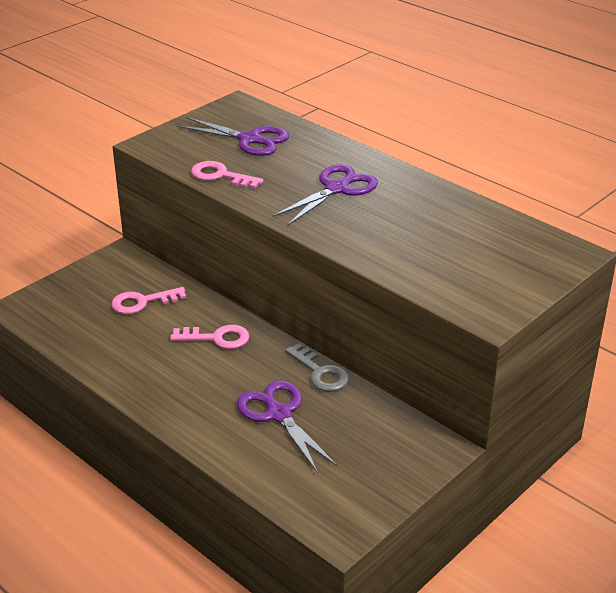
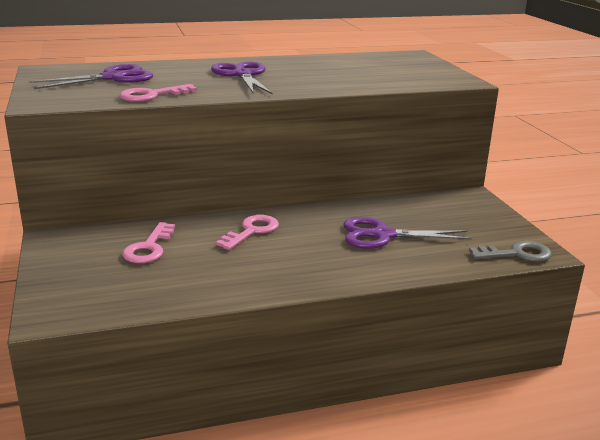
camera: 60 degrees left, 10 degrees down
(320, 372) = (347, 207): grey key -> grey key (516, 254)

